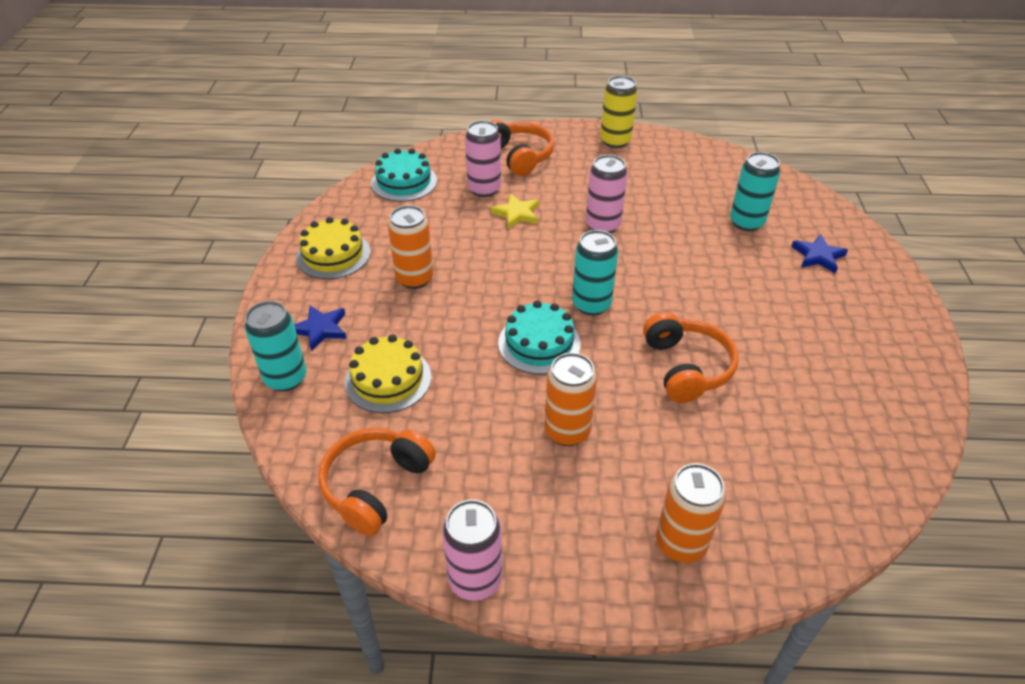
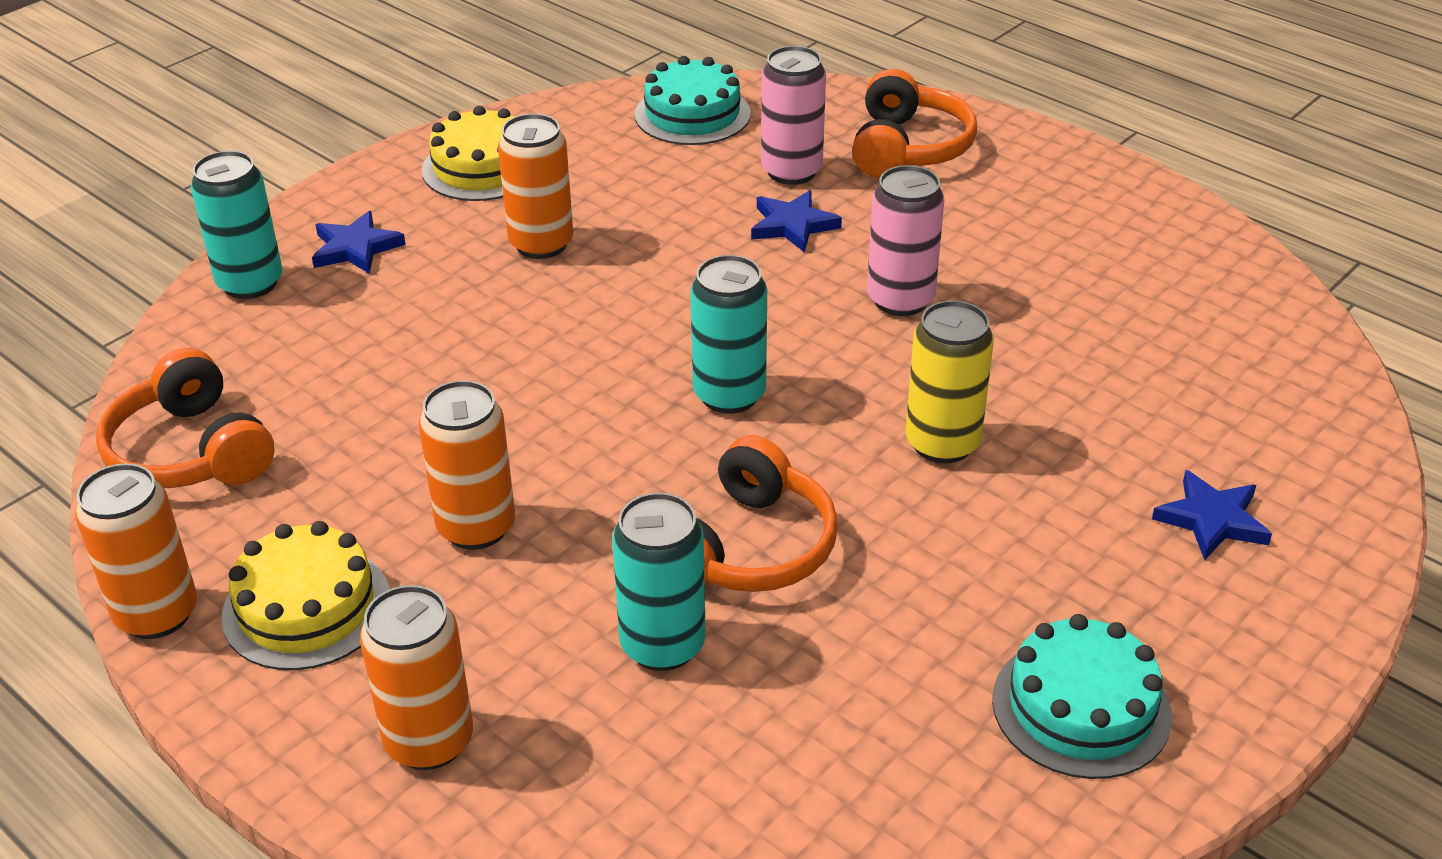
camera: 40 degrees right, 5 degrees down
(375, 485) = (190, 452): orange headphones -> orange headphones turned 105 degrees counterclockwise
(388, 379) = (353, 345): yellow cake -> yellow cake (306, 607)
(475, 579) = (157, 614): pink can -> orange can
(517, 214) = (793, 225): yellow star -> blue star
(539, 343) = (588, 405): turquoise cake -> turquoise cake (1081, 707)
(615, 141) = (1100, 189): yellow can -> yellow can (942, 443)
(746, 222) = (1154, 408): turquoise can -> turquoise can (662, 645)

